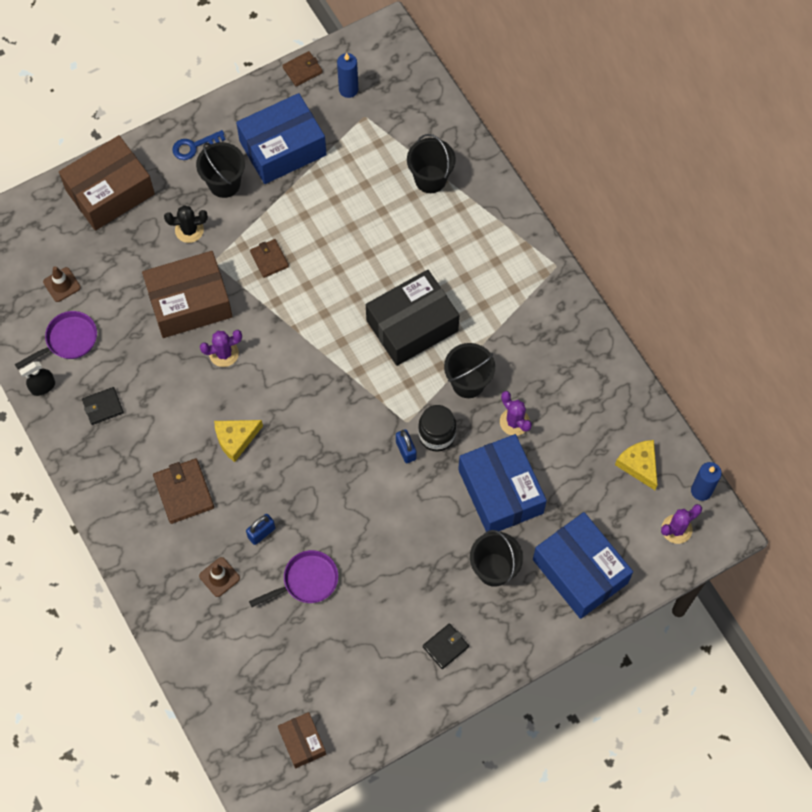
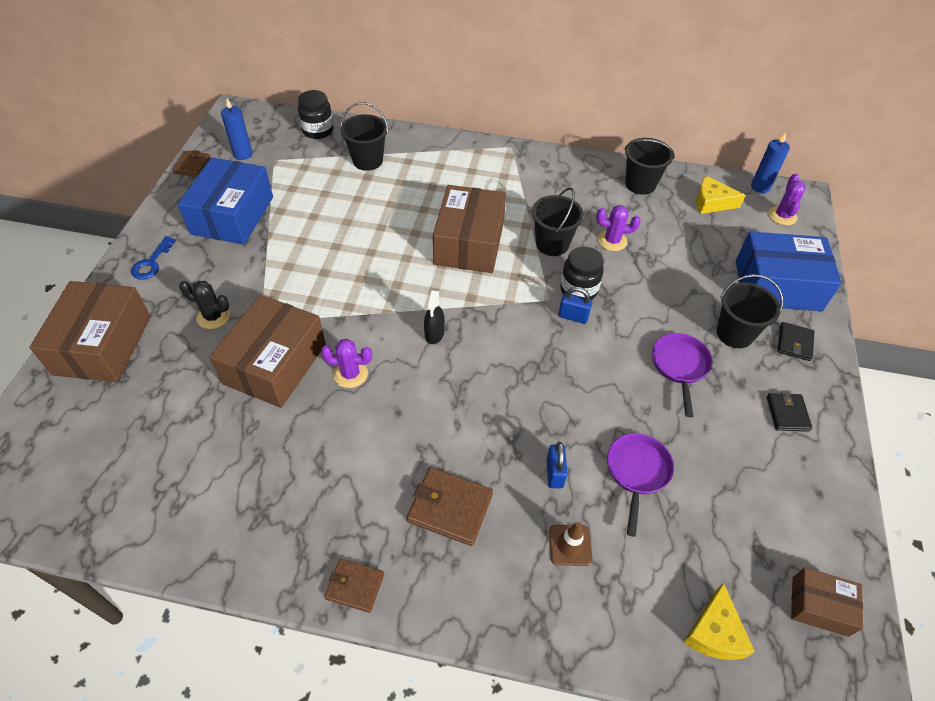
camera: 50 degrees left, 15 degrees down
(43, 386) = (201, 551): black spray bottle -> black spray bottle (434, 333)
(62, 284) = (127, 449): brown traffic cone -> none
(68, 340) = (186, 487): purple pan -> purple pan (679, 366)
(103, 407) = (287, 511): black wallet -> black wallet (794, 343)
(189, 230) = (213, 317): black cactus -> black cactus turned 75 degrees clockwise
(224, 183) = (208, 267): black bucket -> black bucket (640, 184)
(224, 353) = (350, 374): purple cactus -> purple cactus turned 75 degrees clockwise
(236, 439) = (440, 425): yellow cheese -> yellow cheese (714, 632)
(269, 259) = (308, 285): brown wallet -> brown wallet (355, 586)
(412, 325) = (469, 243): black box -> brown box
(428, 112) = (318, 130): none -> black jar
(500, 491) = (665, 285): blue box -> none

